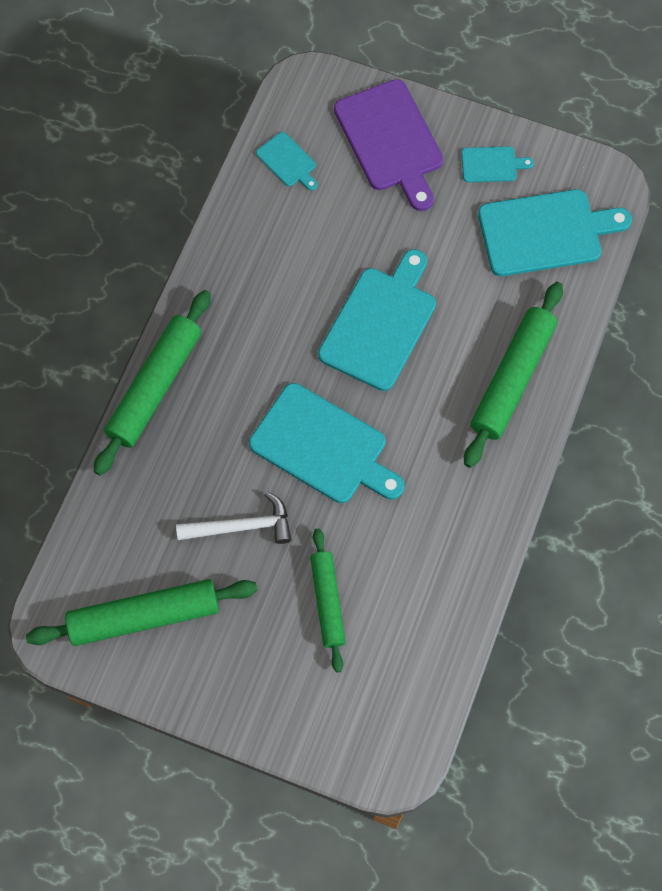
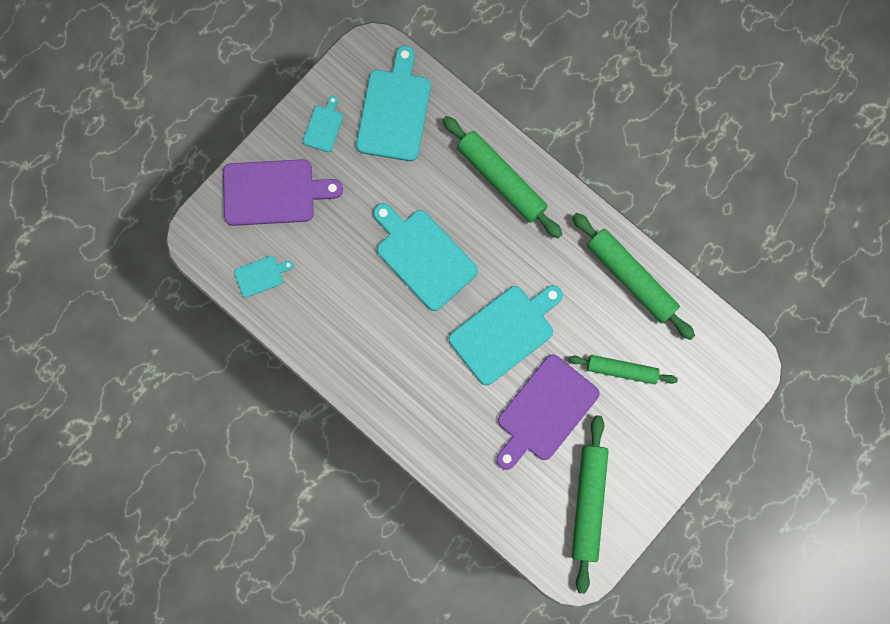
camera: 70 degrees left, 10 degrees up
(155, 387) = (413, 438): green rolling pin -> green rolling pin (631, 278)
(242, 526) = (545, 411): white hammer -> purple cutting board

